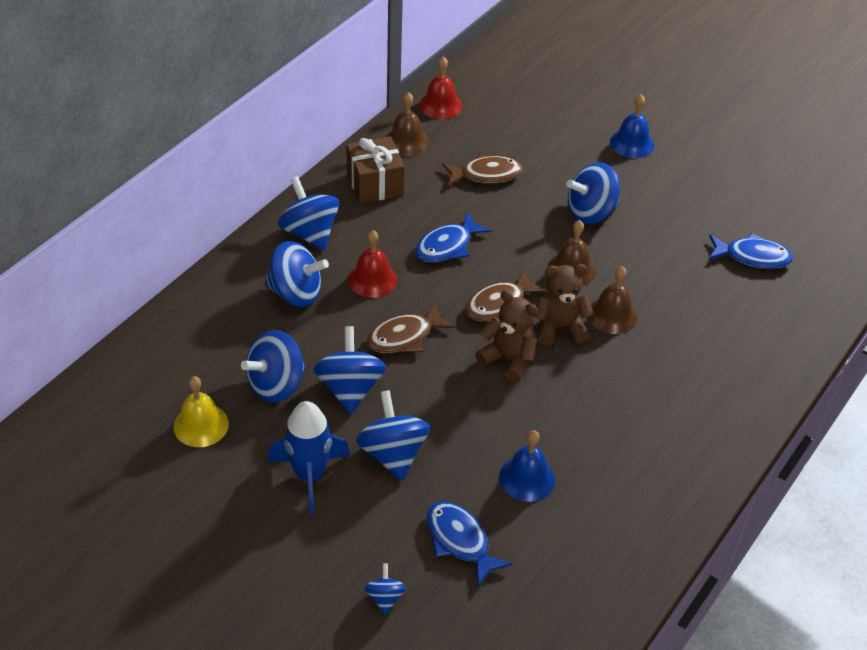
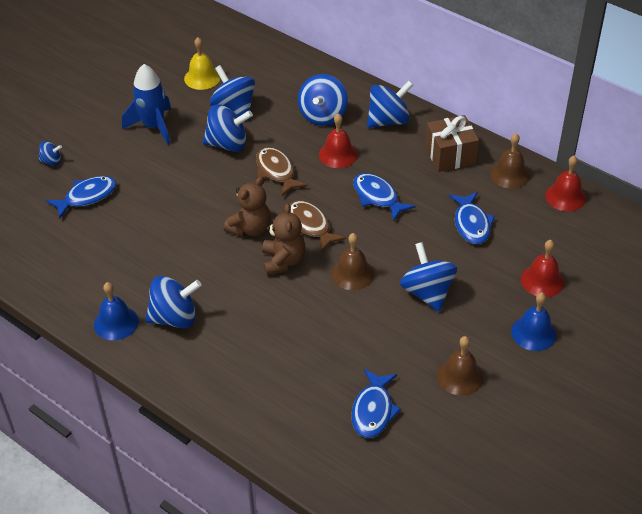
camera: 95 degrees right, 0 degrees up
(392, 454) = (166, 165): blue spinning top -> blue spinning top (174, 318)
(486, 175) = (471, 224): brown fish -> blue fish
(527, 478) = (134, 233): blue bell -> blue bell (116, 322)
(562, 132) = (542, 280): none -> red bell
(612, 315) = (297, 296): brown bell -> brown bell (460, 376)

